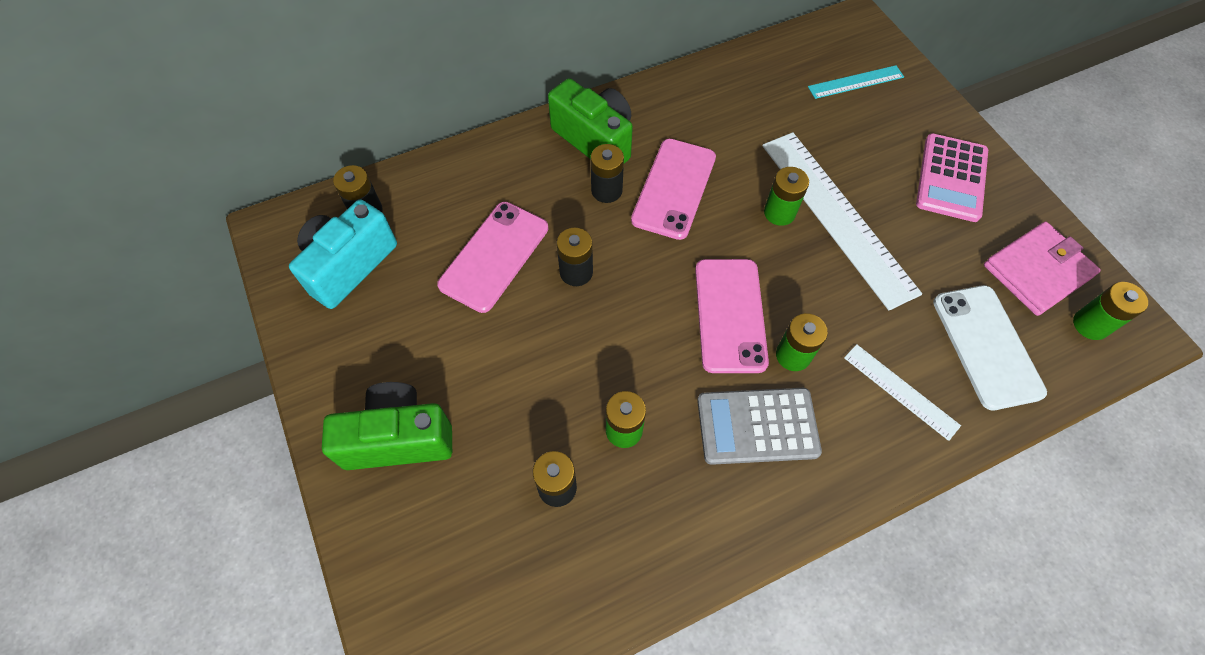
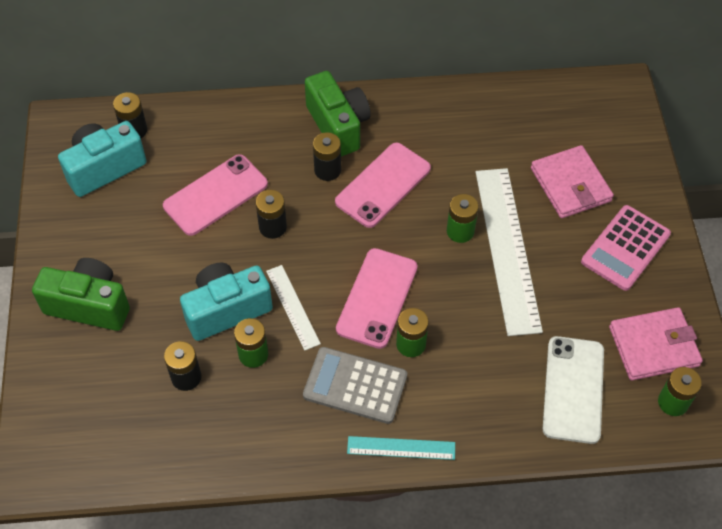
camera: 20 degrees right, 5 degrees down
(568, 386) = (226, 310): none -> turquoise camera
(856, 82) = (589, 141): turquoise ruler -> turquoise ruler (401, 448)
(862, 130) = (570, 185): none -> pink wallet
(900, 391) = (482, 399): white ruler -> white ruler (292, 307)

